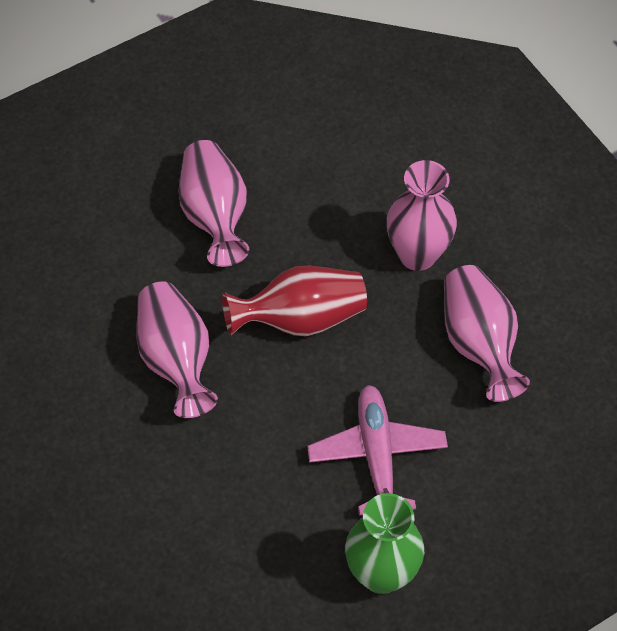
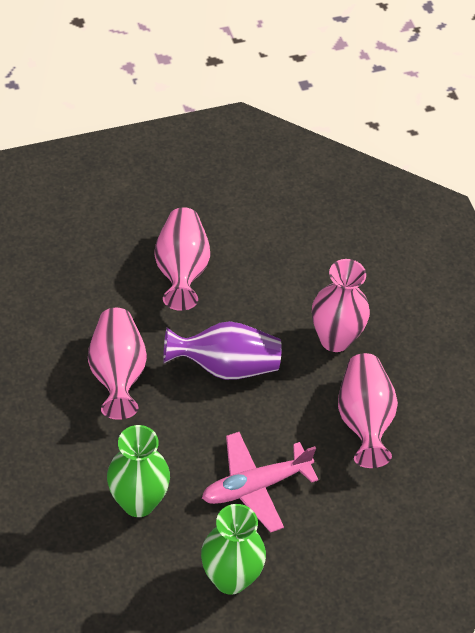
camera: 10 degrees right, 5 degrees down
(247, 509) = (138, 502): none -> green vase
(300, 318) = (226, 366): red vase -> purple vase
(377, 455) = (255, 486): pink plane -> pink plane turned 120 degrees counterclockwise

